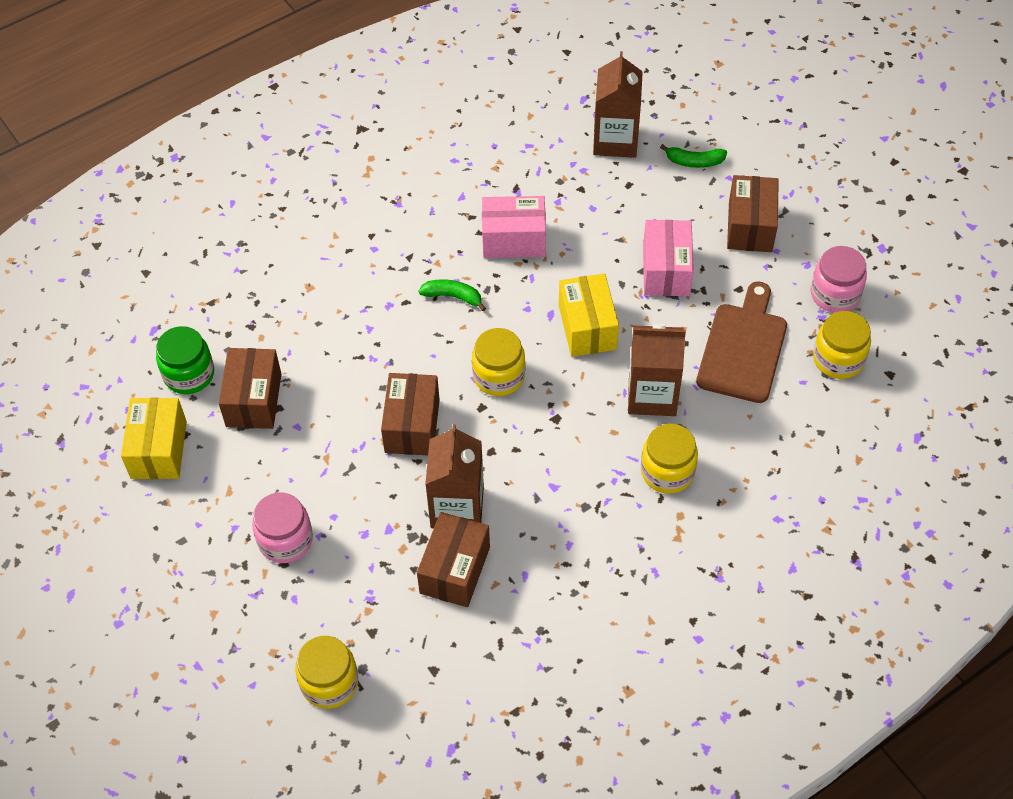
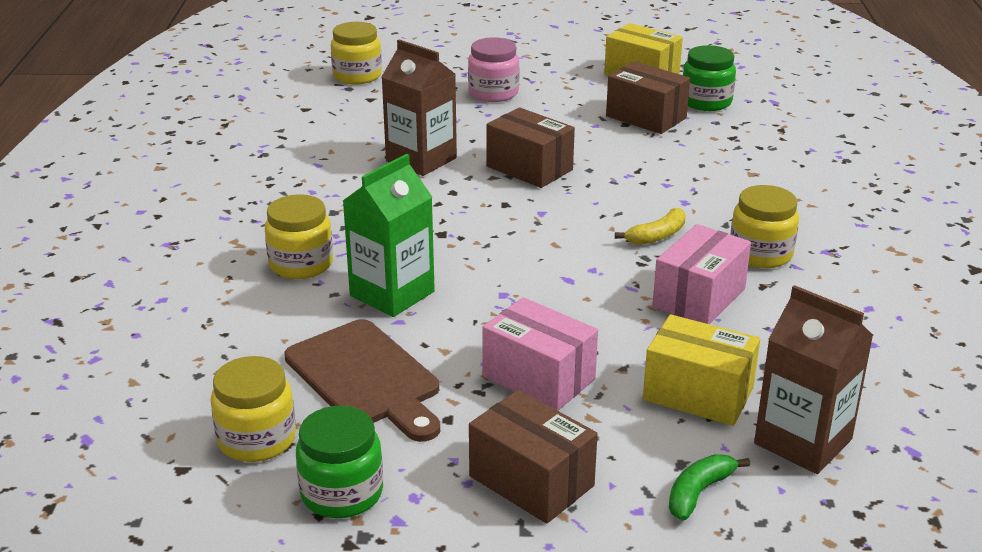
camera: 125 degrees right, 25 degrees down
(453, 297) = (657, 236): green banana -> yellow banana
(455, 570) = (368, 140): brown box -> none
(499, 376) = (528, 224): yellow jar -> yellow jar (760, 254)
(587, 327) = (524, 293): yellow box -> yellow box (698, 394)
(652, 395) = (392, 293): brown carton -> green carton
(835, 294) = (342, 493): pink jar -> green jar

